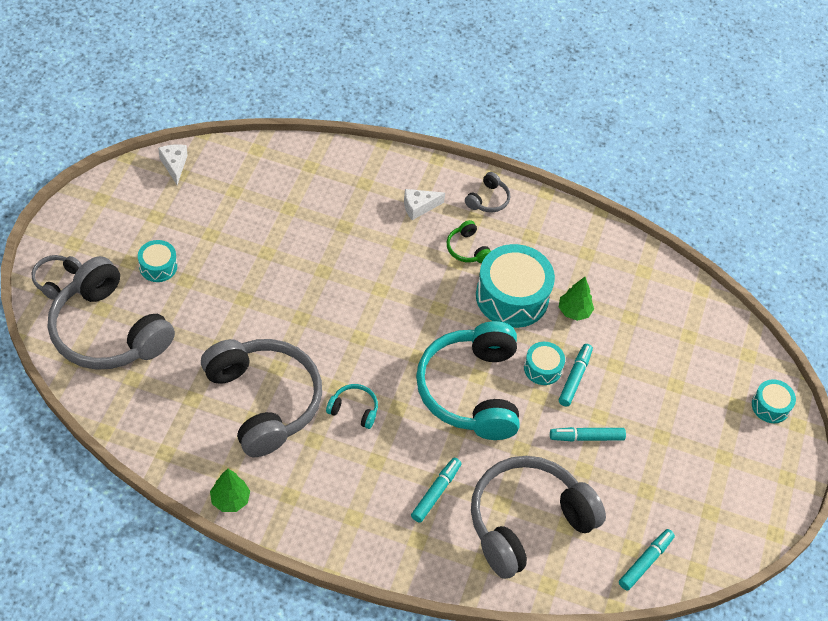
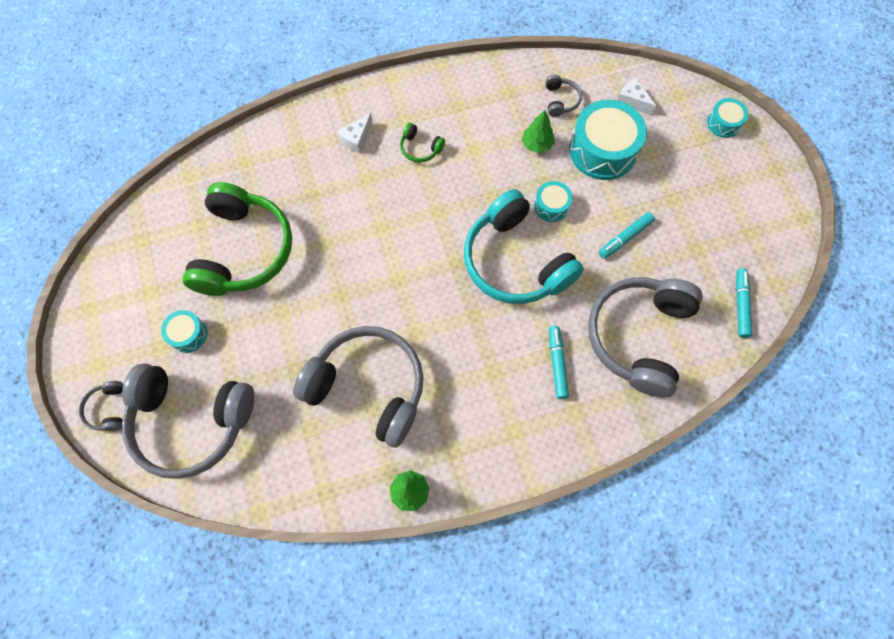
camera: 30 degrees left, 15 degrees up
(174, 165) = (130, 236): white cheese -> white cheese (632, 101)
(253, 233) = (244, 250): none -> green headphones
(354, 409) = (443, 341): turquoise headphones -> none
(488, 200) = (403, 97): grey headphones -> grey headphones (560, 100)
(512, 297) = (484, 164): turquoise drum -> turquoise drum (602, 150)
(575, 378) = (579, 197): turquoise marker -> none

